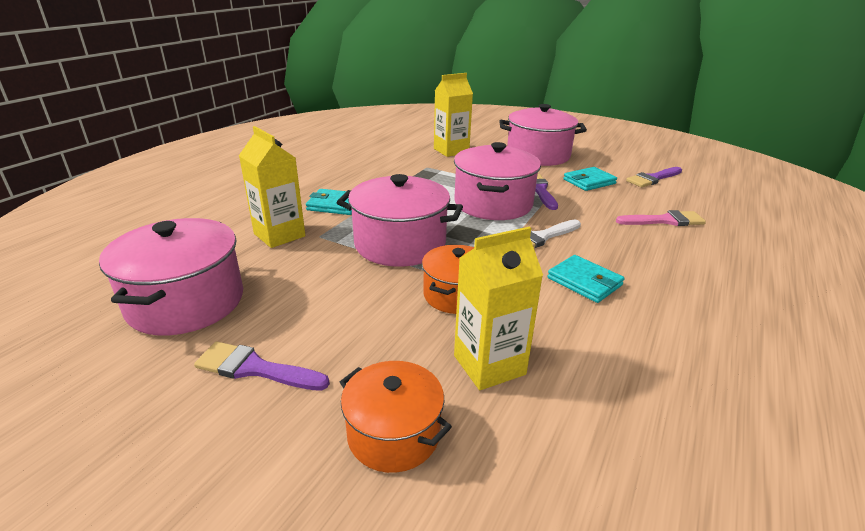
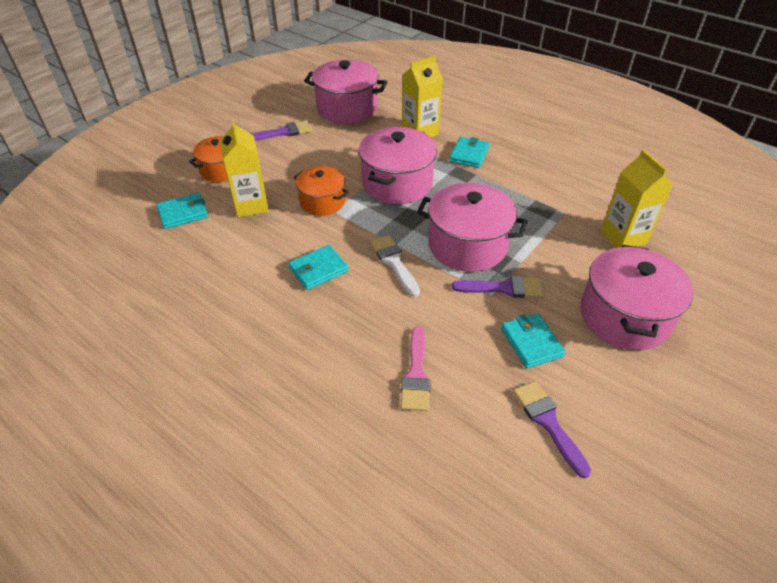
camera: 100 degrees right, 15 degrees up
(255, 368) = (283, 132): purple brush -> purple brush turned 45 degrees clockwise
(549, 457) = (183, 213): none -> turquoise wallet

